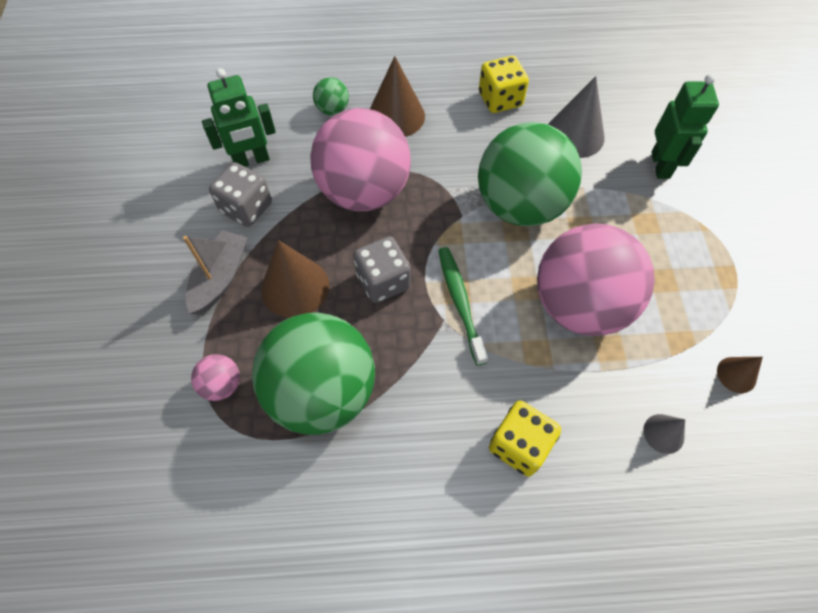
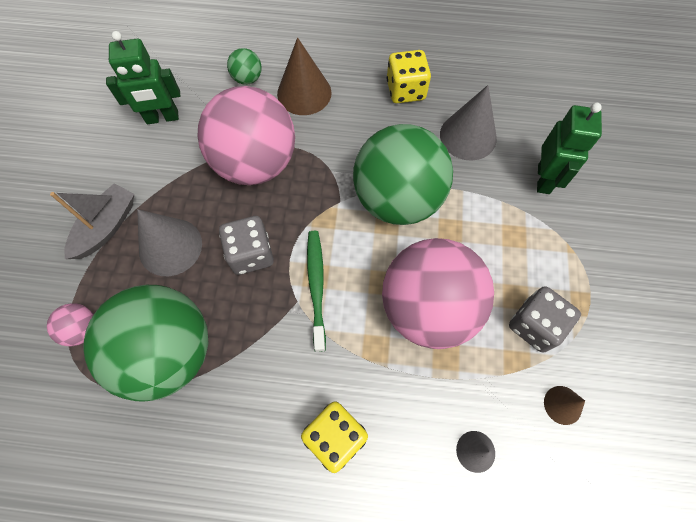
camera: 10 degrees right, 5 degrees up
(246, 208) = (146, 163): grey dice -> grey dice (534, 325)
(295, 287) = (170, 247): brown cone -> grey cone

